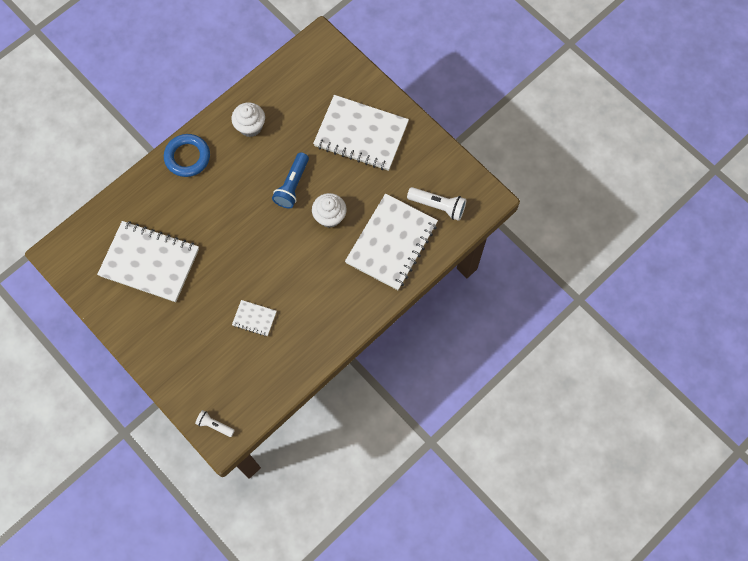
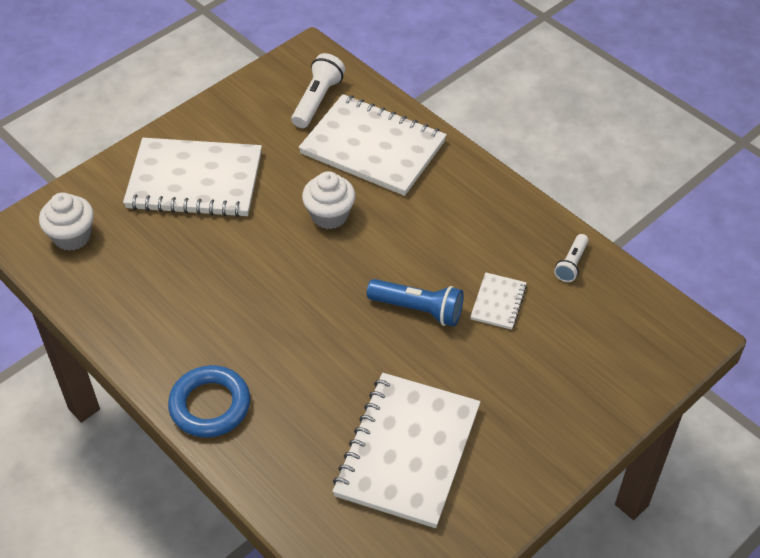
camera: 90 degrees left, 20 degrees down
(214, 425) = (674, 346): white flashlight -> white flashlight (571, 264)
(250, 126) = (162, 318): white cupcake -> white cupcake (72, 236)
(292, 185) = (274, 260): blue flashlight -> blue flashlight (418, 309)
(361, 134) = (195, 181): white notebook -> white notebook turned 75 degrees clockwise

